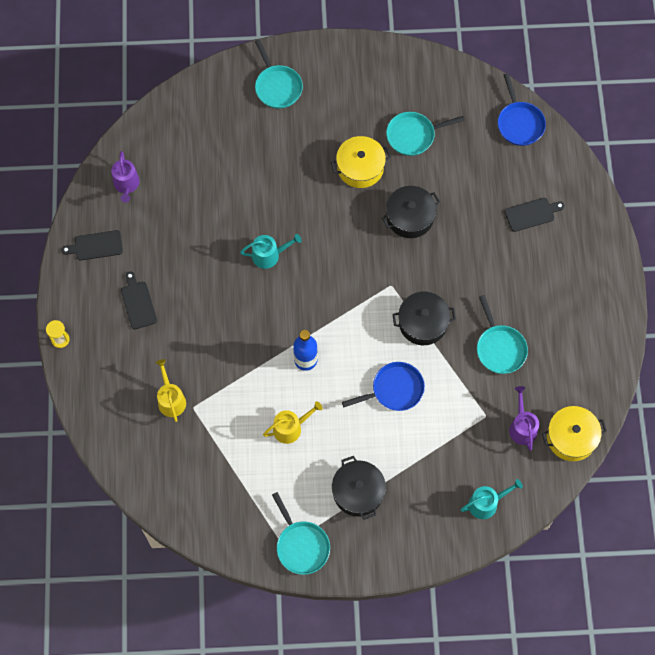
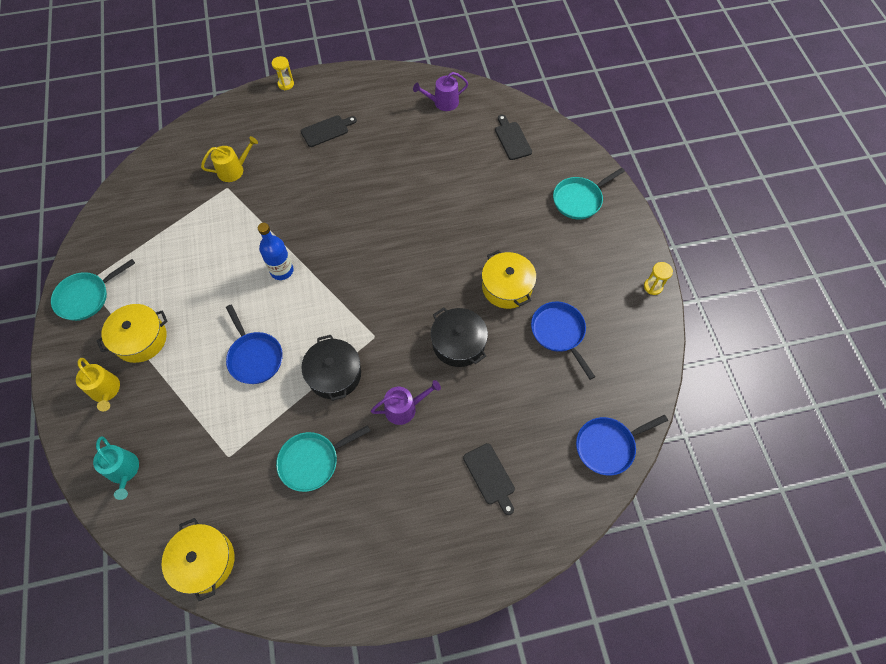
camera: 80 degrees right, 5 degrees down
(96, 246) = (378, 92): black cutting board -> black cutting board (512, 139)
(269, 255) = (391, 222): turquoise watering can -> none
(290, 428) = (208, 269): yellow watering can -> yellow watering can (106, 391)
(358, 492) = (140, 339): black pot -> yellow pot
(382, 51) = (653, 287): none -> yellow hourglass
(413, 135) = (559, 333): turquoise pan -> blue pan
(522, 427) = (216, 499): purple watering can -> purple watering can (404, 408)

